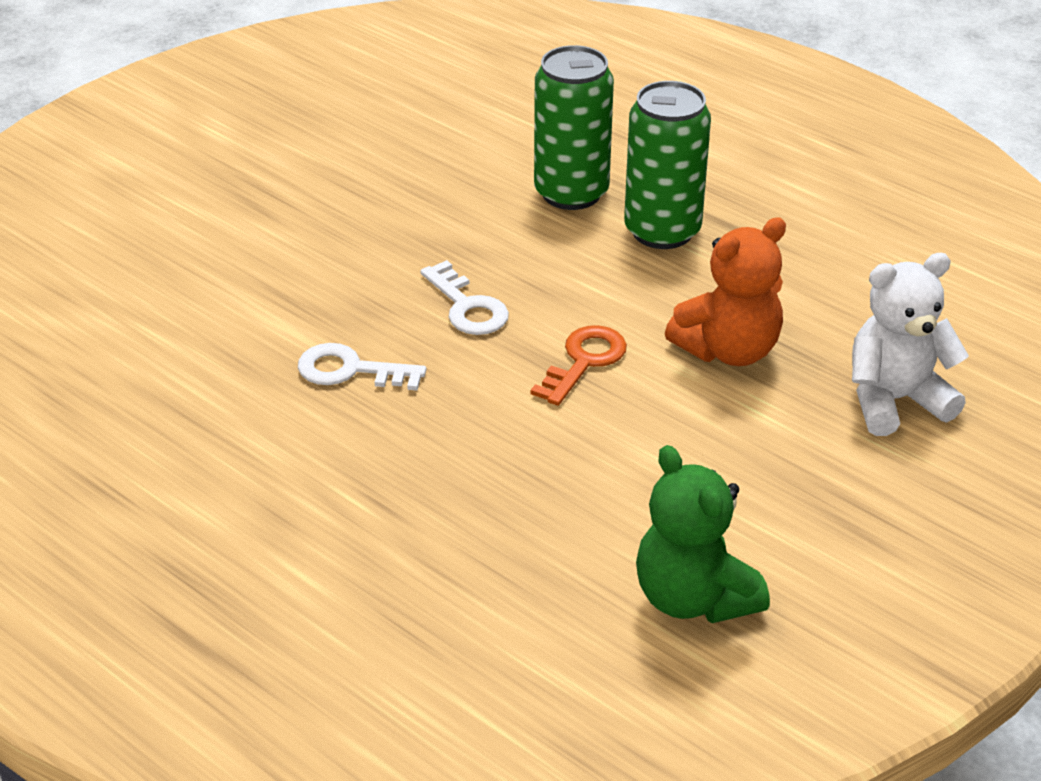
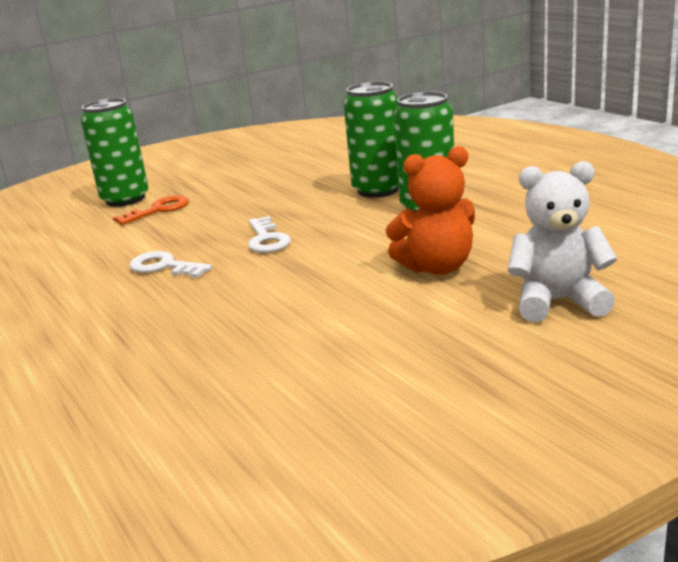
camera: 20 degrees right, 15 degrees down
(175, 223) = (125, 199): none -> green can
(584, 361) = (325, 269): orange key -> orange key (159, 210)
(693, 598) = (306, 415): green teddy bear -> none

